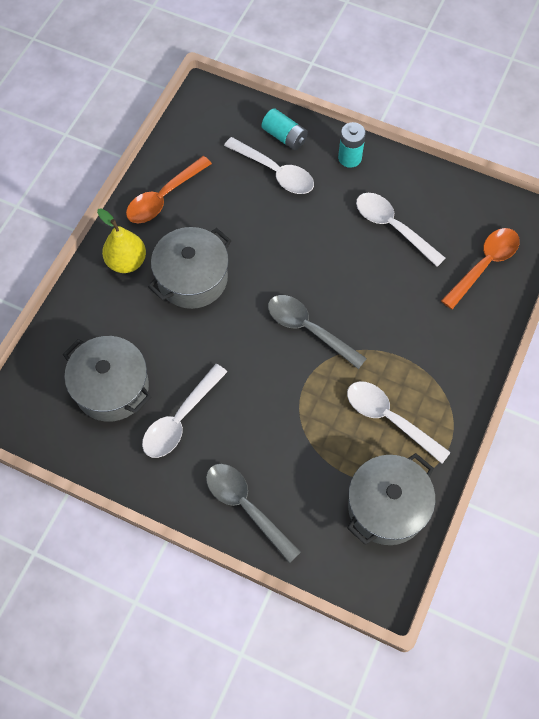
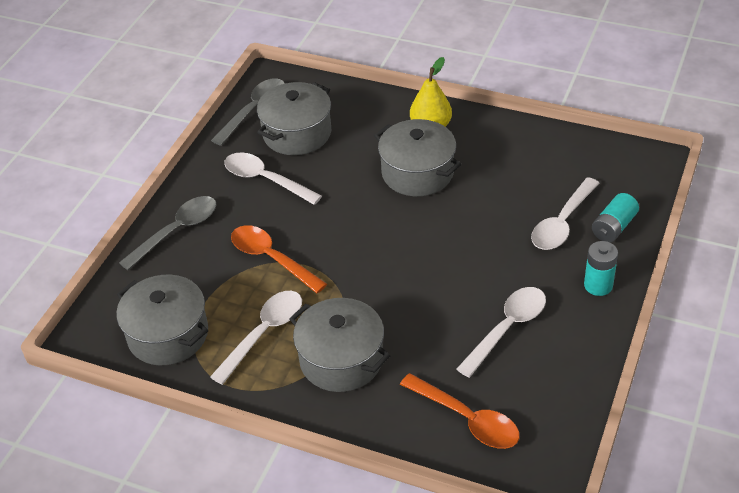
camera: 90 degrees right, 20 degrees down
(163, 197) = (510, 143): orange spoon -> orange spoon (271, 258)
(308, 329) = (366, 263): grey spoon -> grey spoon (254, 110)
(421, 354) = (341, 359): none -> grey pot

